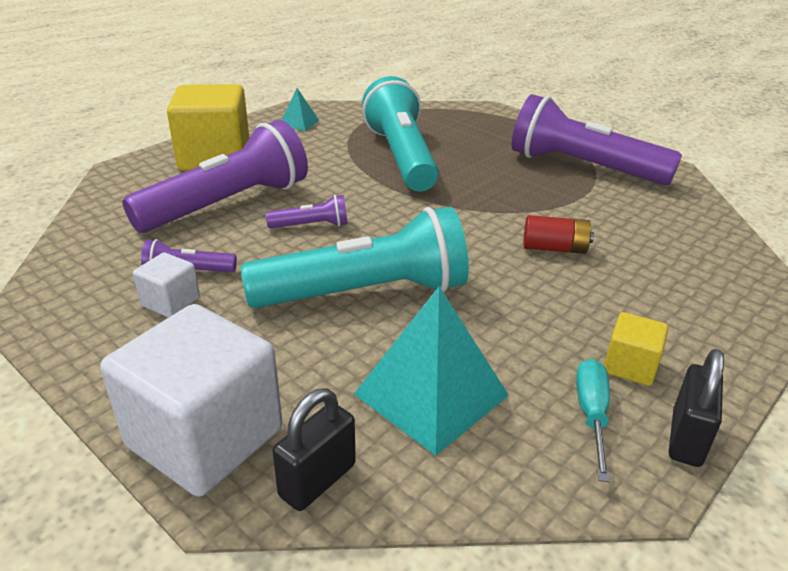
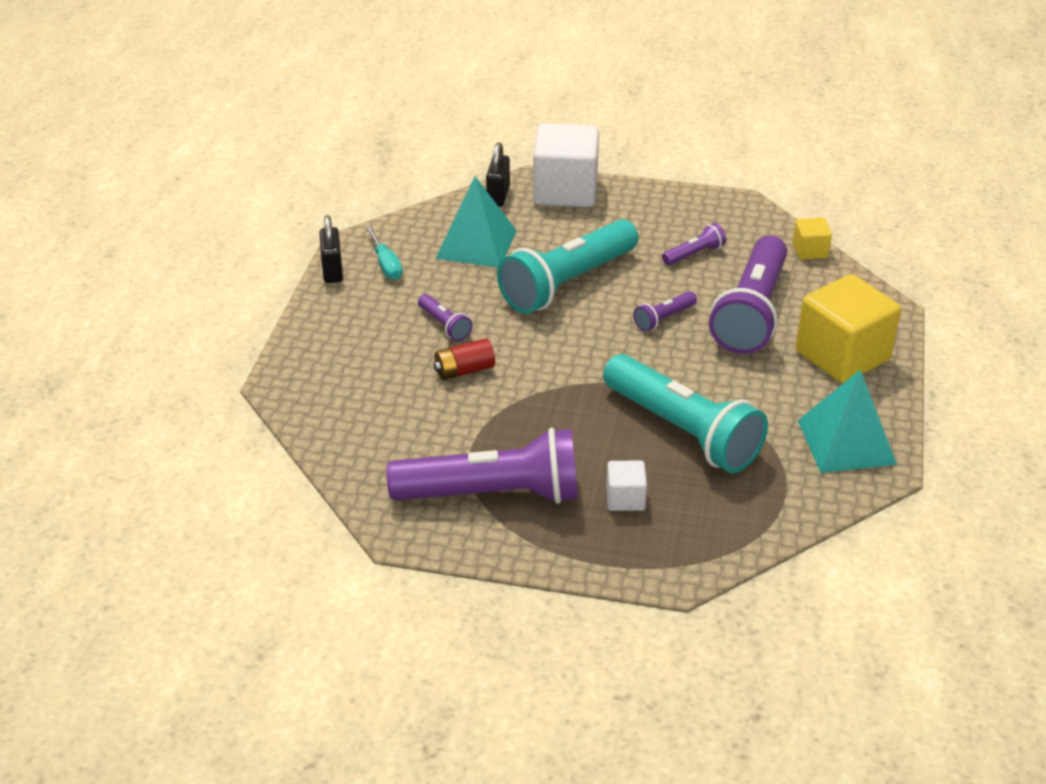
camera: 150 degrees right, 5 degrees up
(170, 302) = (674, 235): white cube -> white cube (625, 499)
(299, 123) = (846, 442): turquoise pyramid -> turquoise pyramid, size x2.02
(549, 298) = (444, 325): none -> purple flashlight
(630, 366) = (373, 298): yellow cube -> yellow cube (810, 251)

